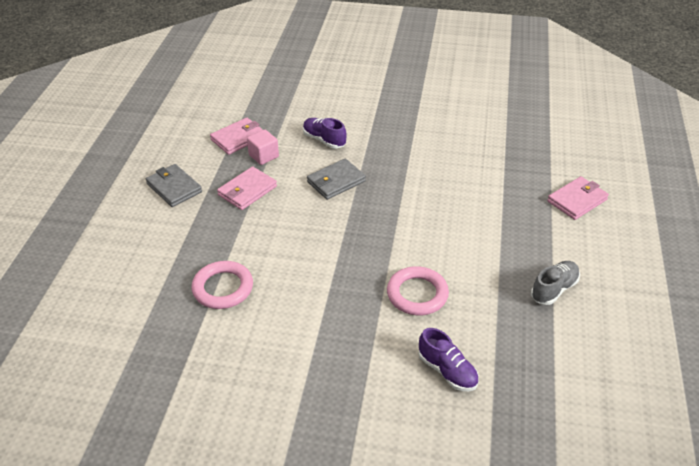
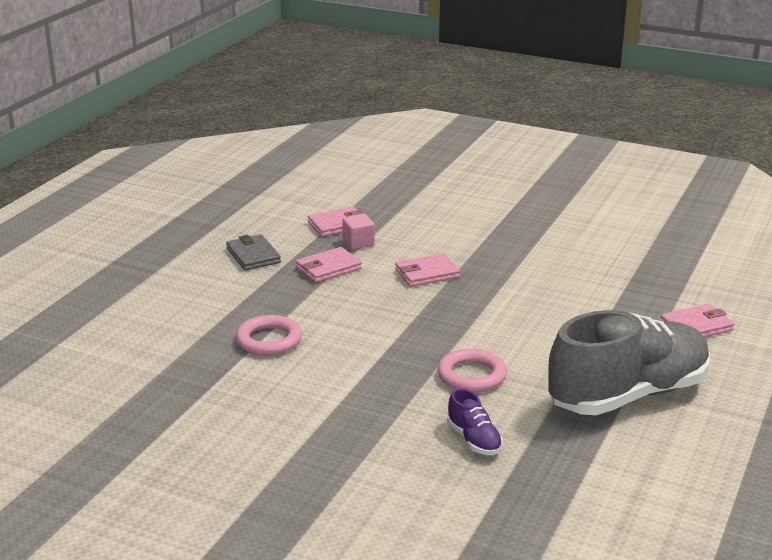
camera: 15 degrees right, 15 degrees down
(324, 140) = (430, 238): purple shoe -> none
(336, 181) = (427, 273): grey wallet -> pink wallet
(554, 289) = (628, 395): grey shoe -> grey shoe, size x2.47

